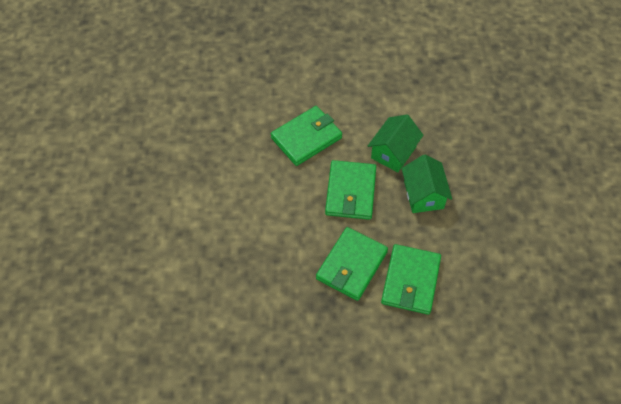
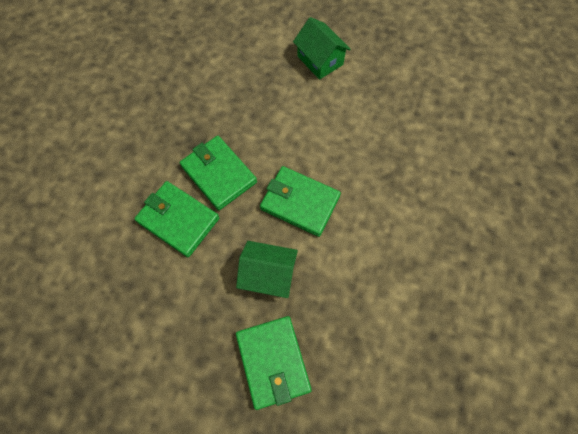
camera: 110 degrees right, 10 degrees up
(306, 138) = (382, 184): green wallet -> green wallet (273, 361)
(393, 152) = (334, 265): green house -> green house (320, 60)

